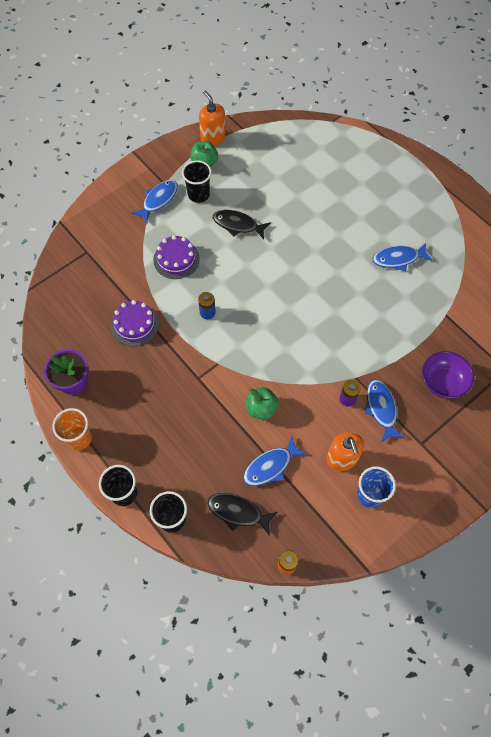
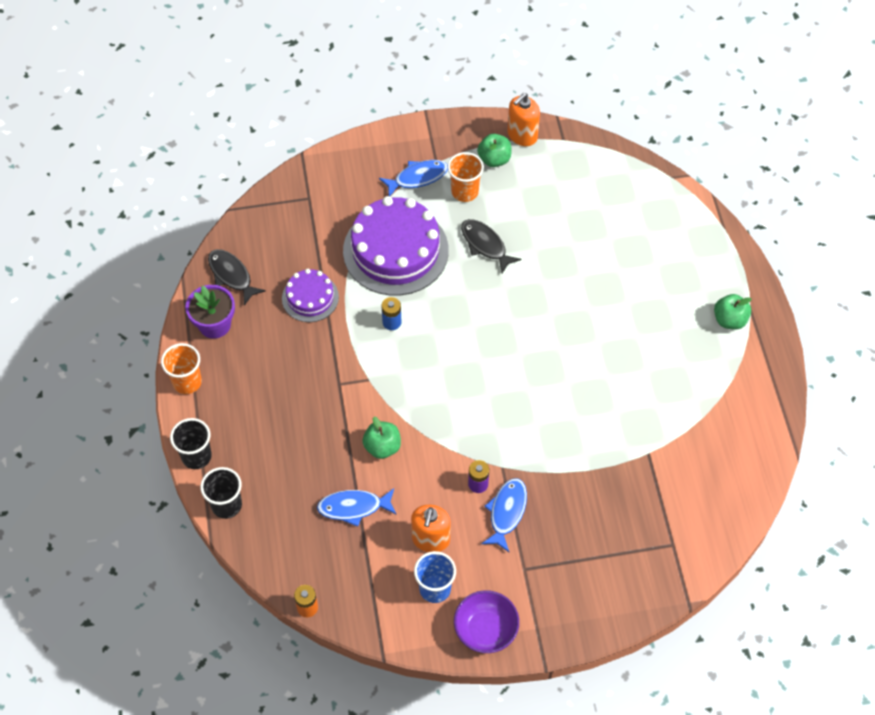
camera: 30 degrees right, 5 degrees down
(176, 259) = (395, 250): purple cake -> purple cake, size x1.89
(198, 194) = (465, 192): black cup -> orange cup
(213, 138) = (522, 135): orange soap dispenser -> orange soap dispenser turned 135 degrees counterclockwise
(238, 512) = (293, 533): black fish -> black fish (231, 275)
(398, 259) = (638, 367): blue fish -> none
(434, 197) = (729, 320): none -> green apple
(442, 382) = (592, 520): purple bowl -> purple bowl (485, 630)

